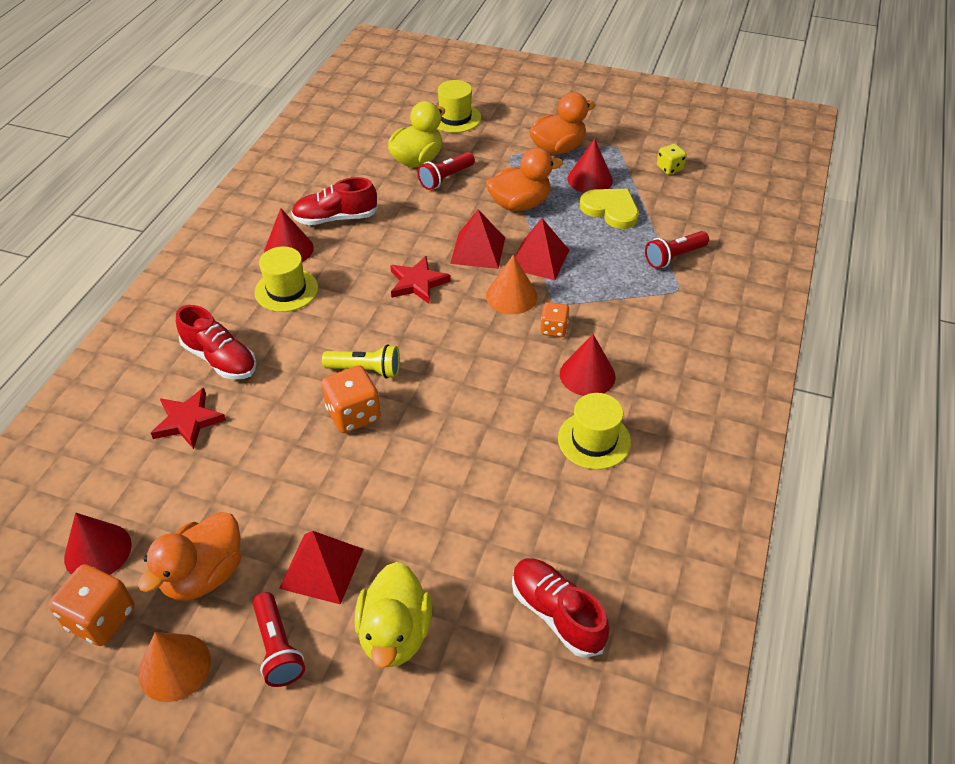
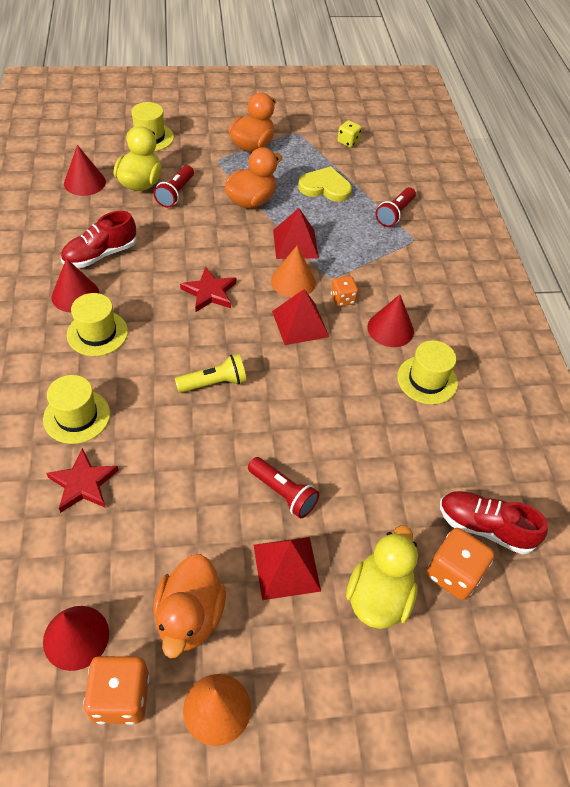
camera: 30 degrees left, 5 degrees up
(220, 359) = (76, 416): red shoe -> yellow hat
(278, 648) = (294, 651): red flashlight -> red flashlight (283, 493)
(353, 414) = (228, 425): orange dice -> orange dice (453, 573)
(395, 634) = (378, 596): yellow duck -> yellow duck turned 135 degrees counterclockwise
(478, 250) = (242, 250): red pyramid -> red pyramid (300, 324)
(590, 179) = (293, 166): red cone -> red cone (84, 182)

